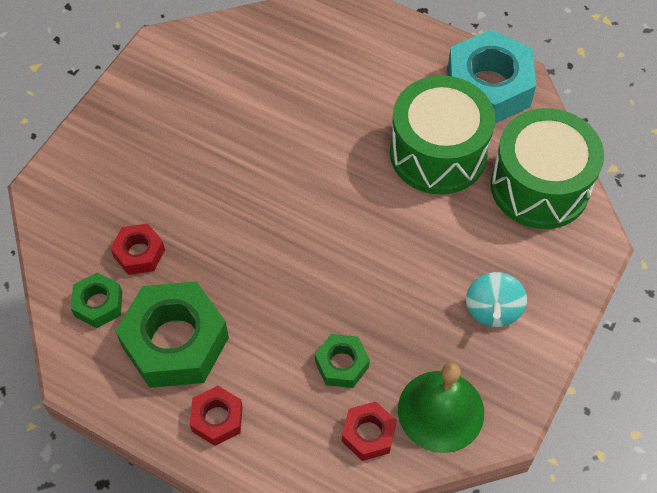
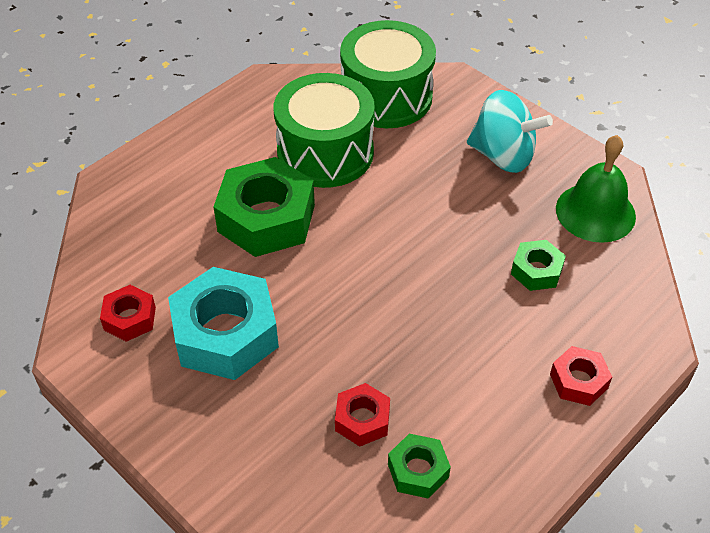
camera: 75 degrees left, 10 degrees down
(175, 342) = (483, 403): green nut -> green nut (266, 218)
(368, 434) = (611, 266): red nut -> red nut (130, 318)
(488, 87) = (265, 102): turquoise nut -> turquoise nut (226, 334)
(493, 310) = (503, 156): turquoise spinning top -> turquoise spinning top, size x1.51

